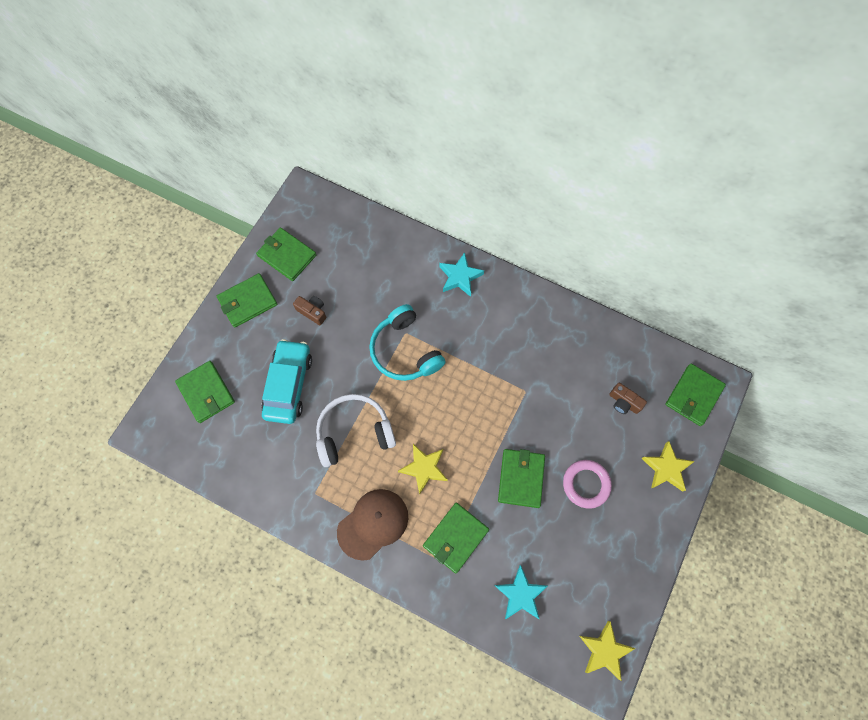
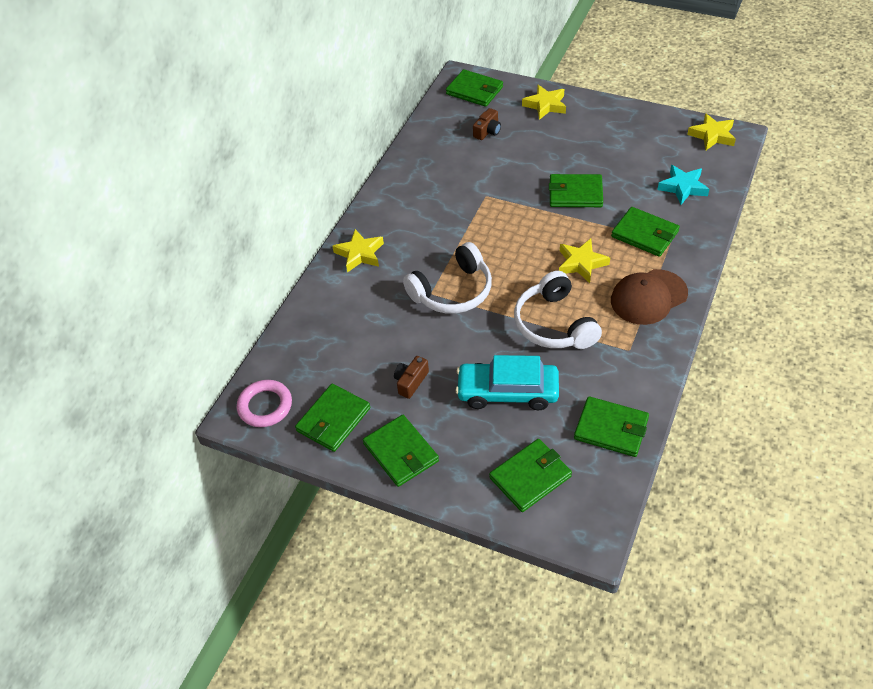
camera: 90 degrees left, 20 degrees down
(237, 462) = (611, 429): none -> green wallet
(373, 523) = (648, 297): brown cap -> brown cap turned 75 degrees counterclockwise
(405, 351) = (452, 291): turquoise headphones -> white headphones
(460, 277) = (360, 254): turquoise star -> yellow star
(586, 484) = (571, 151): pink ring -> pink ring (265, 406)

